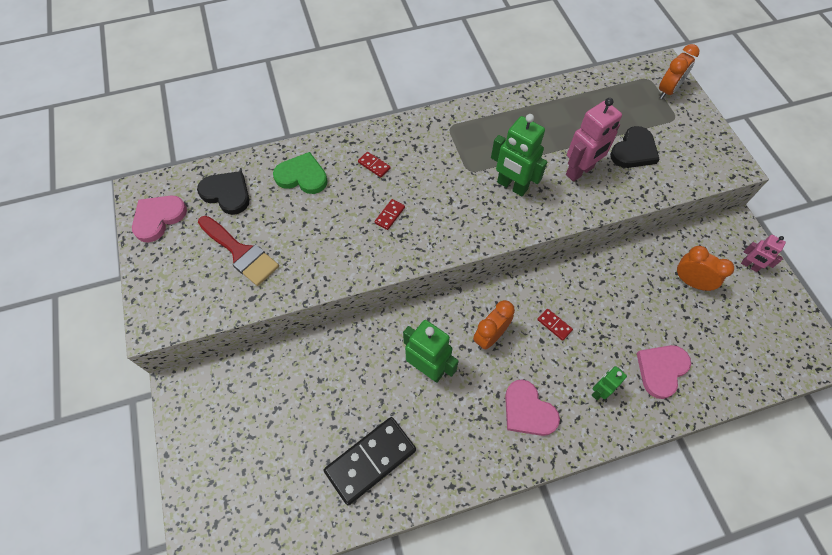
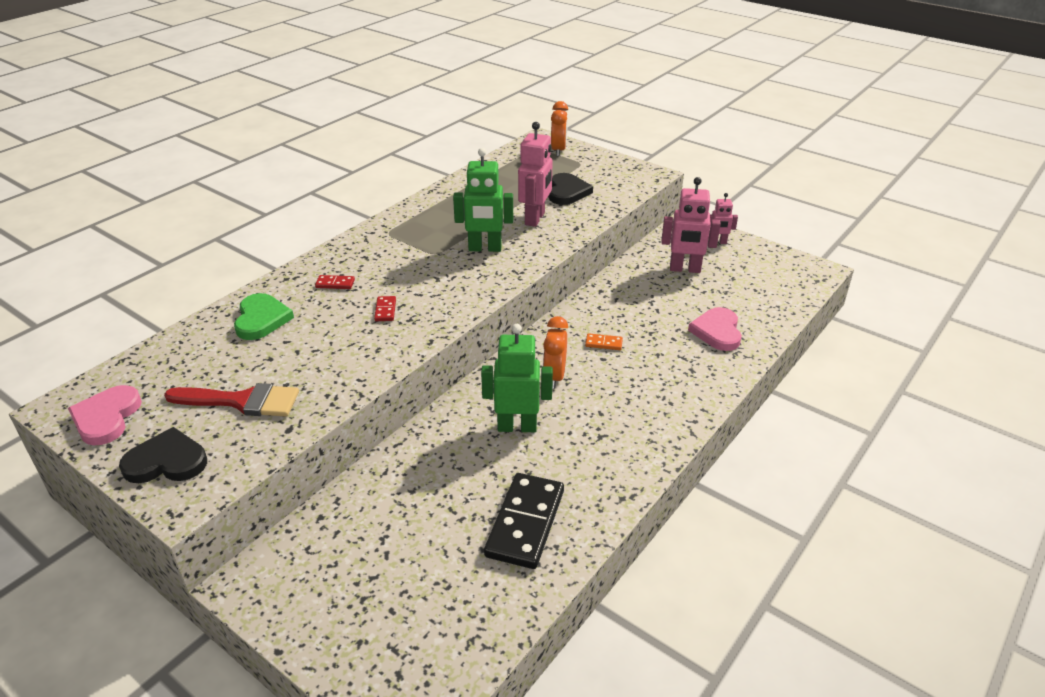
camera: 35 degrees left, 25 degrees down
(227, 193) = (181, 365): black heart -> black heart (166, 461)
(302, 176) = (261, 319): green heart -> green heart turned 105 degrees clockwise
(528, 411) = (637, 410): pink heart -> none
(554, 325) = (603, 343): red domino -> orange domino
(599, 391) = (683, 368): green robot -> none
(690, 281) = (685, 269): orange clock -> pink robot

